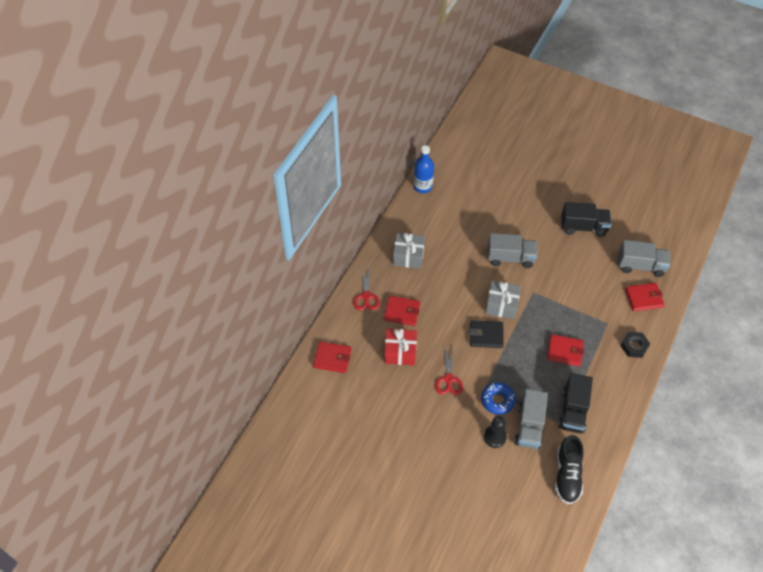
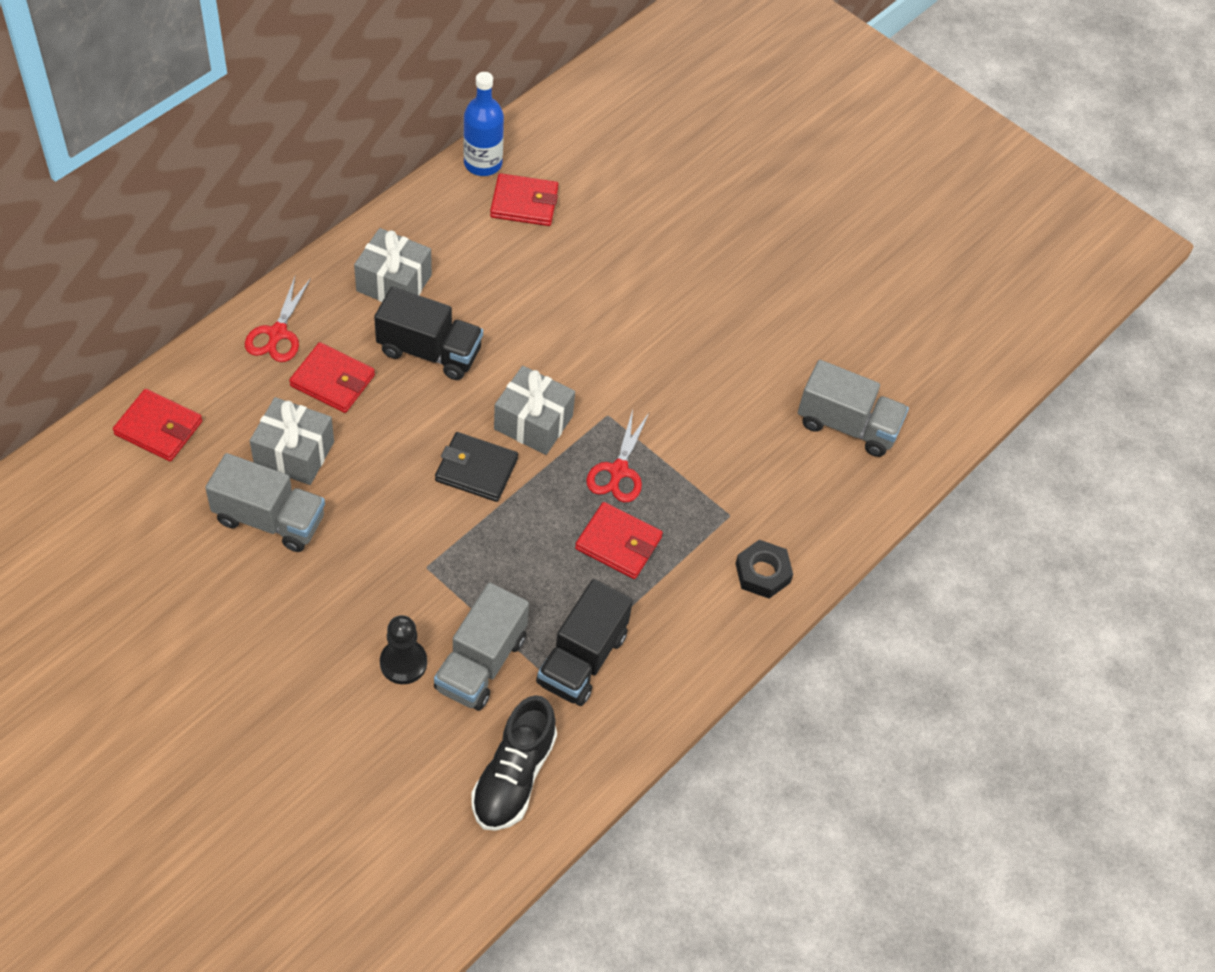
camera: 10 degrees right, 0 degrees up
(400, 352) = (294, 453): red gift -> grey gift
(448, 379) = (364, 529): red scissors -> red scissors (618, 471)
(497, 400) = (442, 596): blue donut -> none
(510, 258) = (592, 339): grey truck -> grey truck (270, 519)
(583, 227) = (765, 321): black truck -> black truck (429, 351)
(644, 298) = (825, 488): red wallet -> red wallet (524, 203)

